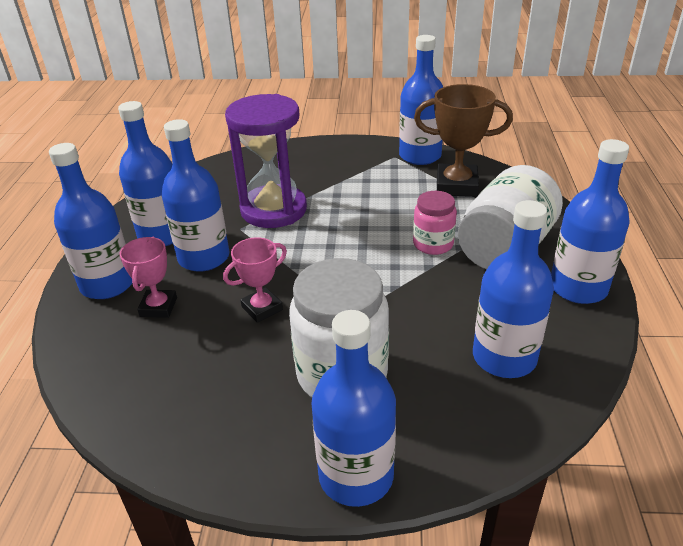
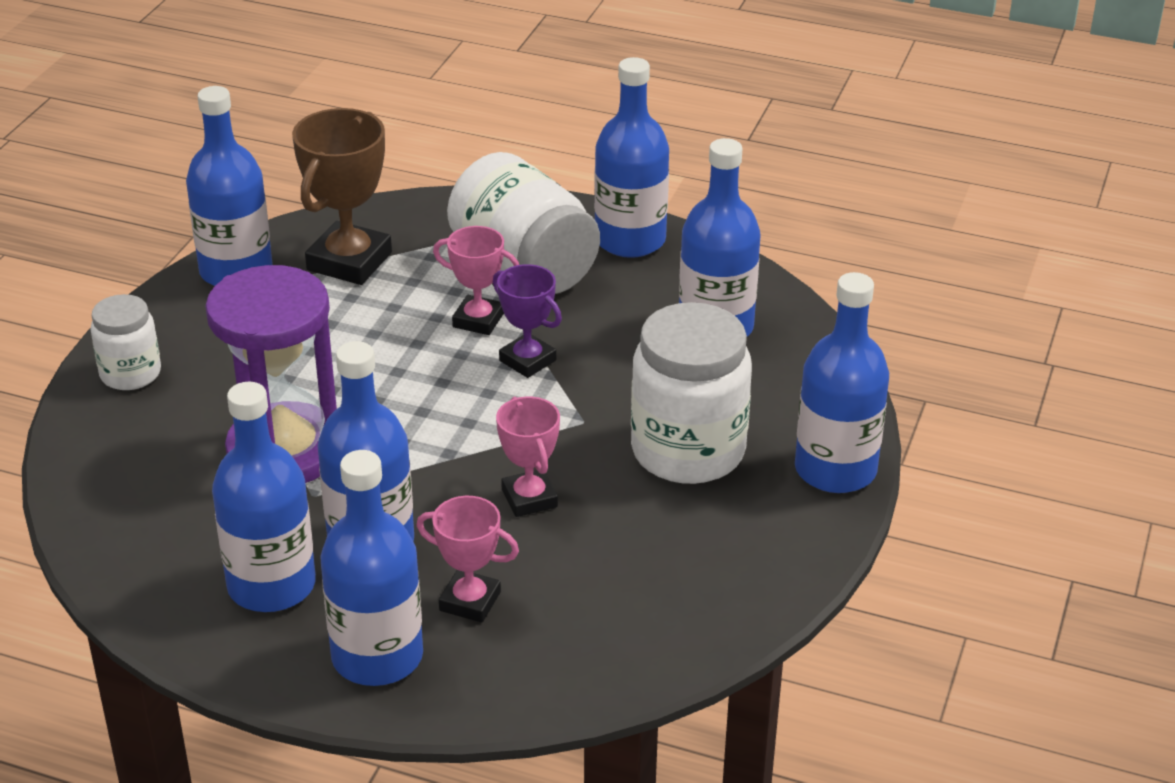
camera: 75 degrees left, 0 degrees up
(316, 152) = (130, 374): none -> white jar
(404, 274) = (527, 360): none -> purple trophy
(433, 244) = (478, 320): pink jar -> pink trophy

